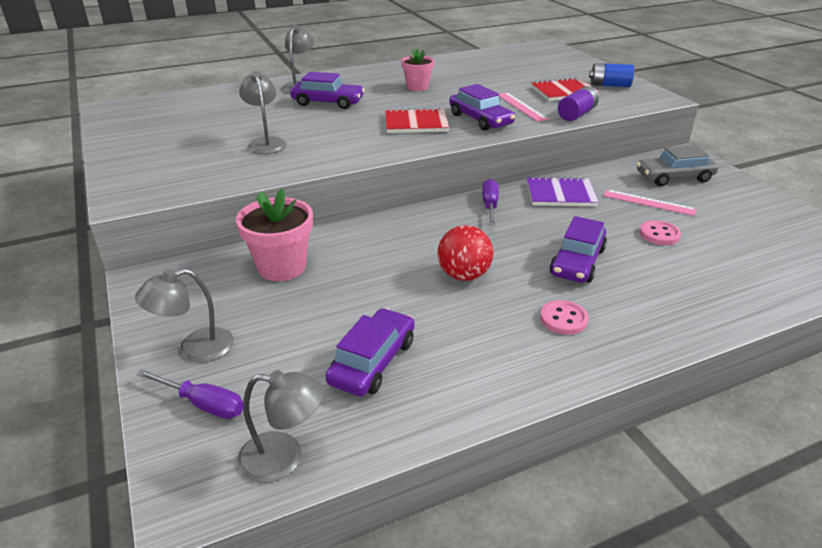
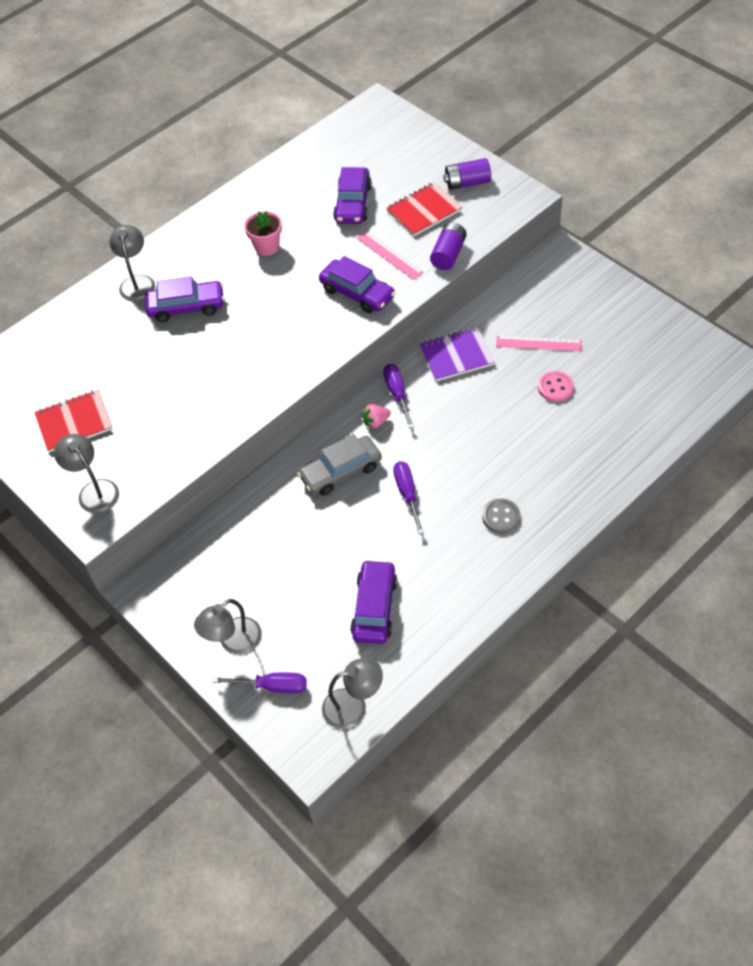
camera: 15 degrees left, 20 degrees up
(266, 143) = (166, 400): grey lamp -> grey lamp (94, 490)
(281, 267) = (250, 535): pink flower pot -> none
(416, 123) = (296, 320): red notebook -> red notebook (74, 422)
(458, 219) = (376, 422): none -> pink strawberry
(463, 275) = (407, 494): red ball -> purple screwdriver
(563, 319) = (501, 517): pink button -> grey button
(577, 262) = (495, 446): purple car -> purple car (353, 203)
(609, 85) = (467, 183): blue battery -> purple battery
(674, 177) = (555, 296): grey car -> grey car (341, 471)

